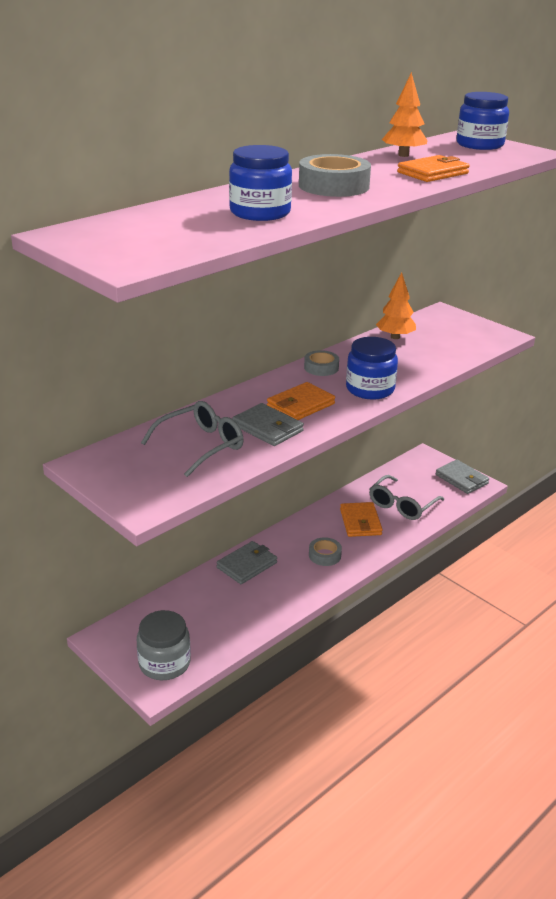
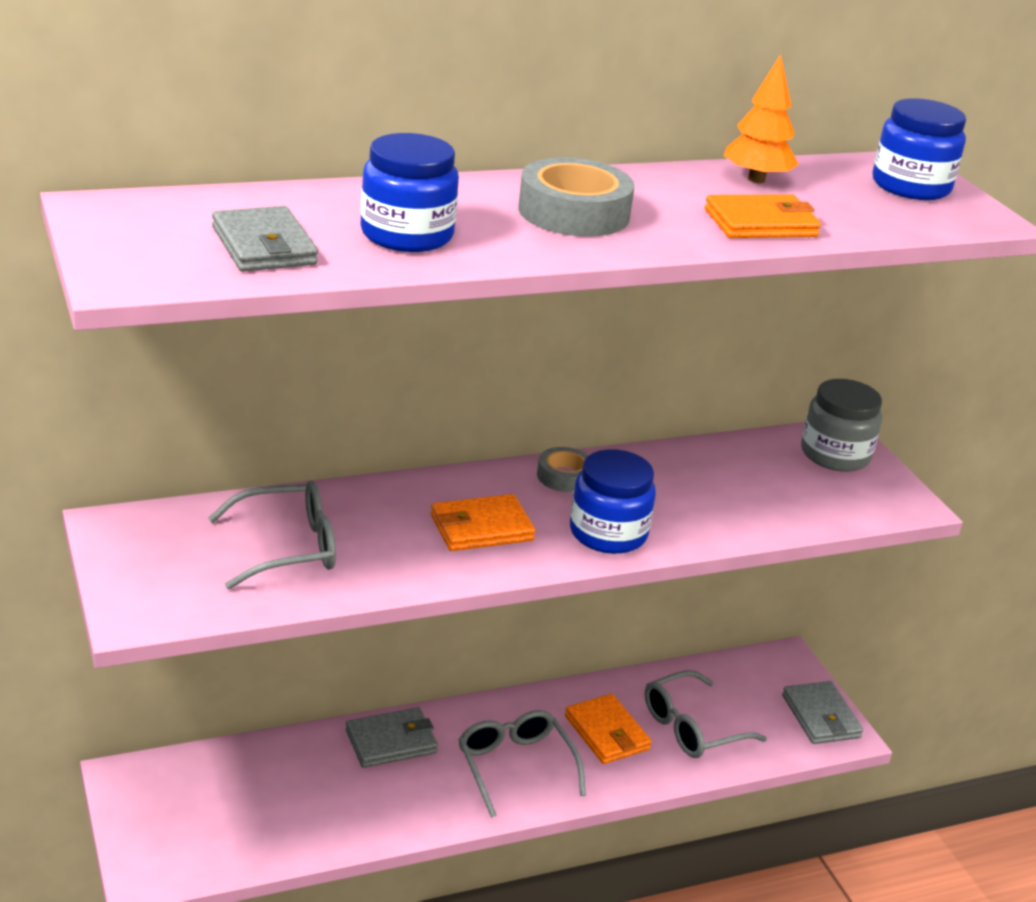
camera: 20 degrees right, 0 degrees up
(164, 663) = (180, 845): grey jar -> grey jar (835, 454)
(267, 428) = (402, 550): grey wallet -> grey wallet (264, 246)
(324, 555) = (515, 766): grey tape -> grey glasses
(360, 522) = (607, 733): orange wallet -> orange wallet turned 45 degrees counterclockwise
(395, 337) = (724, 458): orange tree -> none

